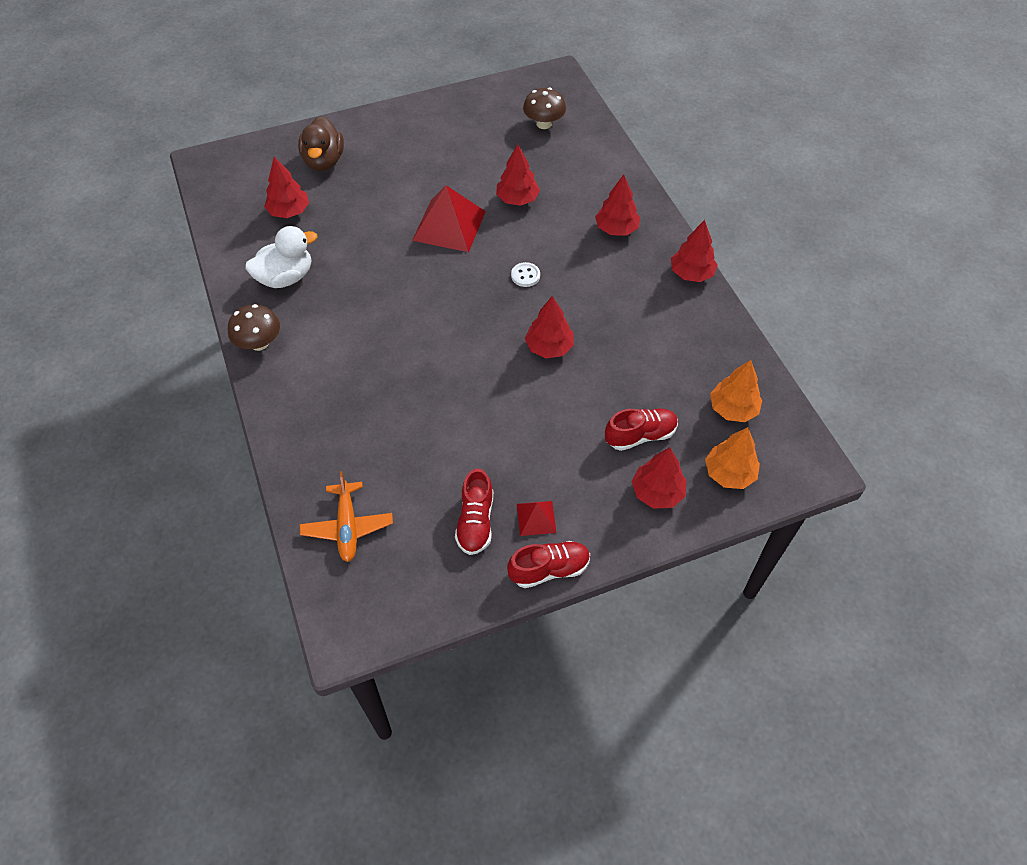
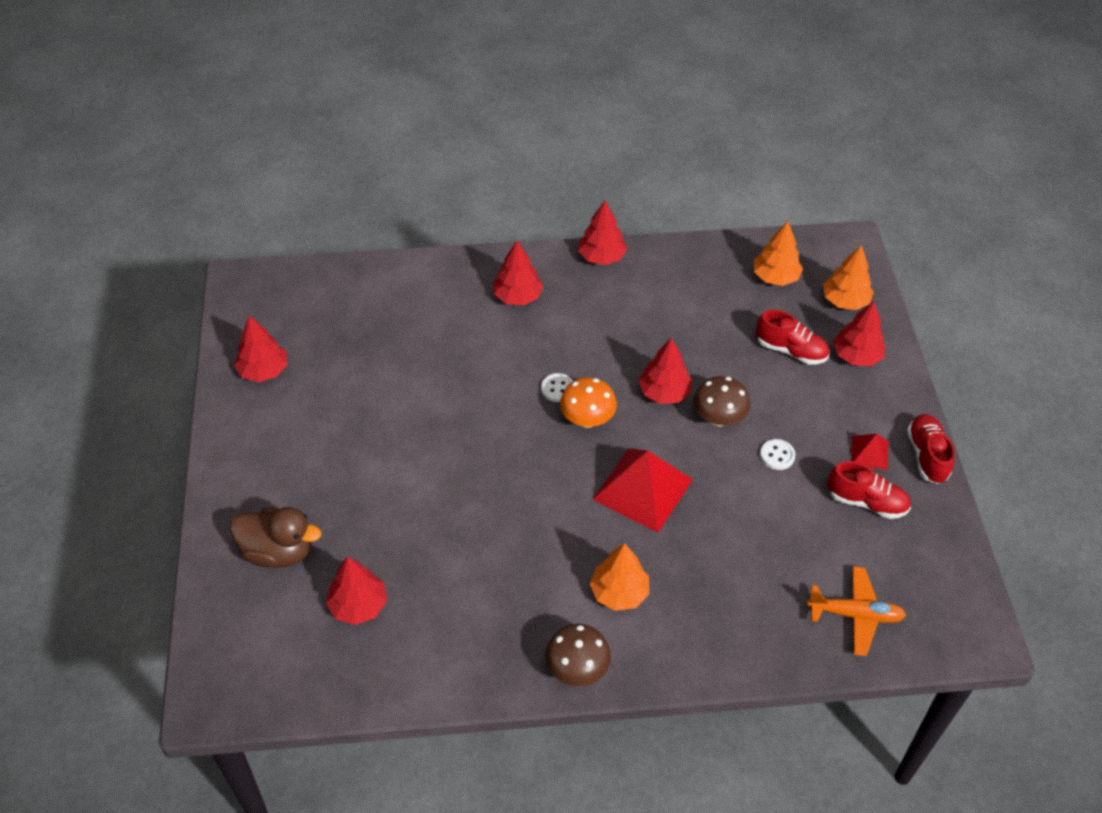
camera: 75 degrees left, 5 degrees down
(286, 277) = (476, 625): white duck -> none
(333, 355) = (619, 592): none -> orange tree
(449, 225) = (453, 441): red pyramid -> red pyramid (643, 489)
(500, 301) = (587, 419): none -> orange mushroom
(507, 442) = (777, 455): none -> white button
(517, 199) = (437, 368): red tree -> red tree (263, 371)
(544, 124) = (321, 315): brown mushroom -> brown mushroom (718, 418)
(640, 435) = (791, 350): red shoe -> red shoe turned 120 degrees clockwise

